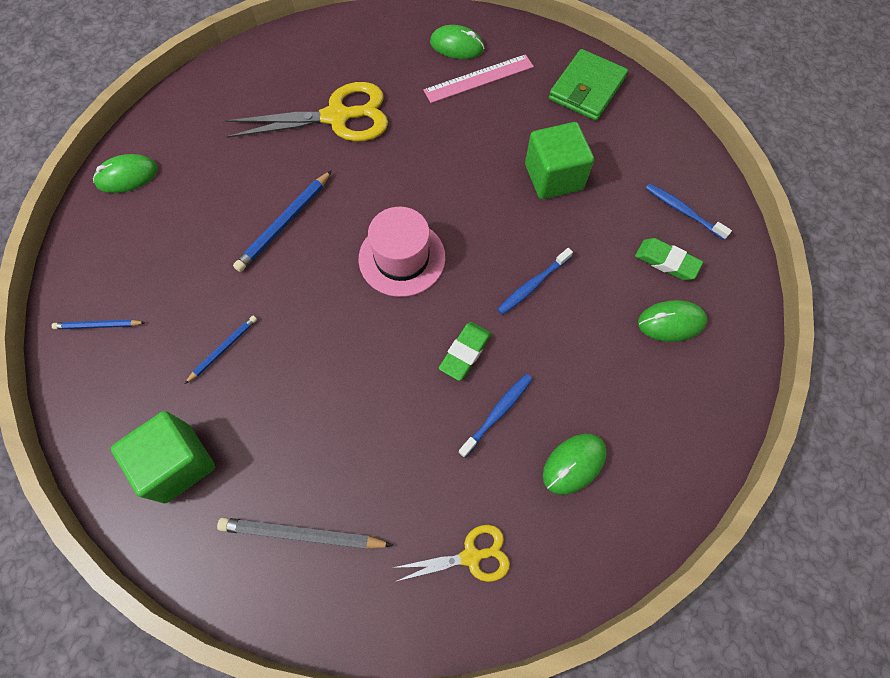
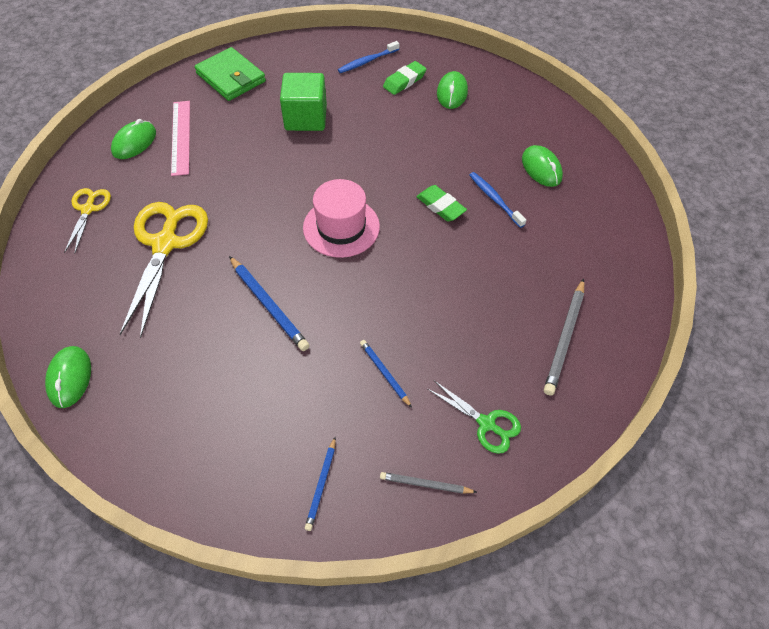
camera: 75 degrees left, 10 degrees down
(105, 417) = (425, 484): none -> grey pencil
(127, 176) = (140, 442): green mouse -> green mouse (70, 378)
(178, 463) = (486, 424): green cube -> green scissors
(471, 556) = (596, 238): yellow scissors -> yellow scissors (88, 209)
(532, 285) = (397, 154): blue toothbrush -> none

